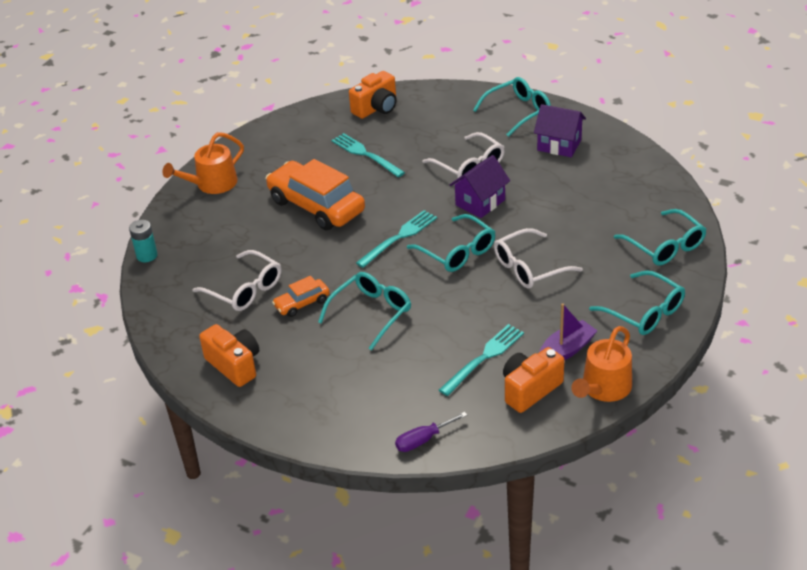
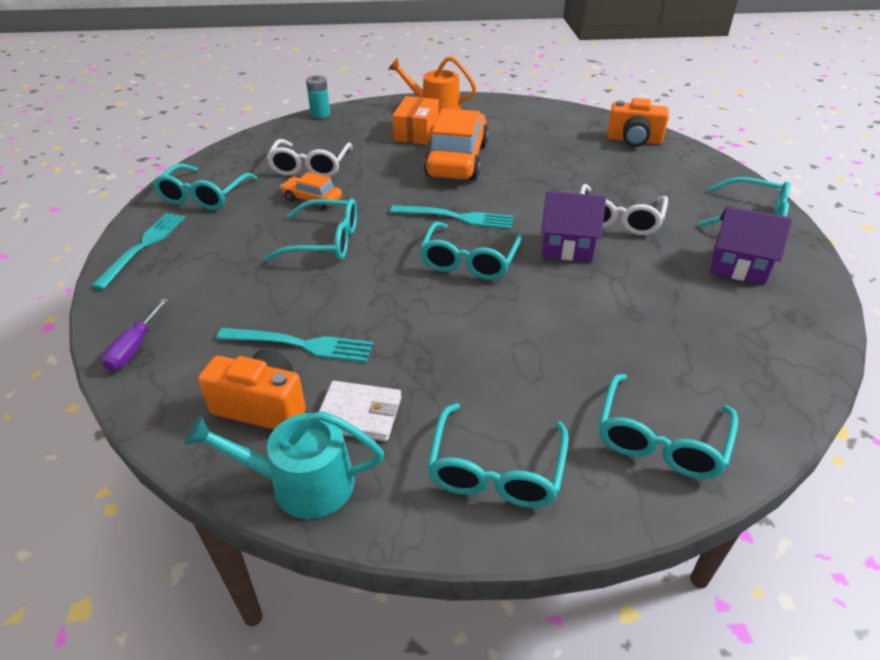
camera: 55 degrees right, 0 degrees up
(234, 365) = (204, 196): orange camera -> turquoise glasses
(246, 210) = (416, 132): none -> orange box
(365, 154) = (559, 157): turquoise fork -> turquoise fork (144, 246)
(423, 440) = (134, 348): purple screwdriver -> purple screwdriver turned 105 degrees counterclockwise
(529, 268) = (491, 323): white glasses -> none
(559, 145) = (738, 266): purple house -> purple house turned 60 degrees counterclockwise
(566, 350) = (359, 414): purple boat -> white wallet
(603, 388) = (302, 483): orange watering can -> turquoise watering can

